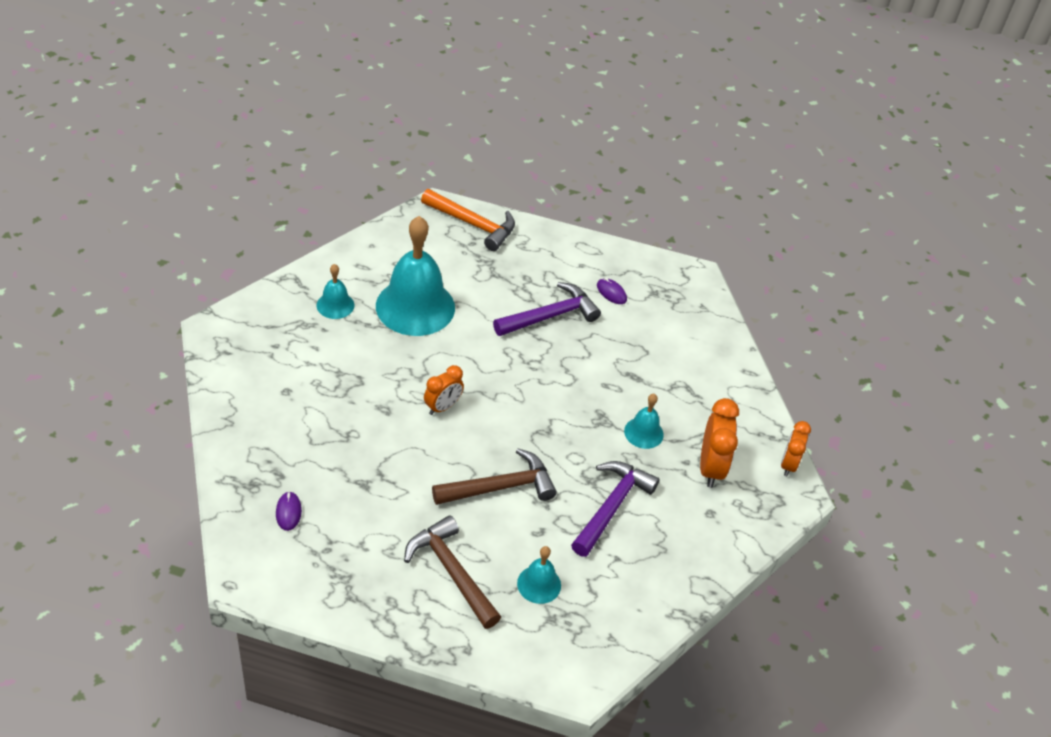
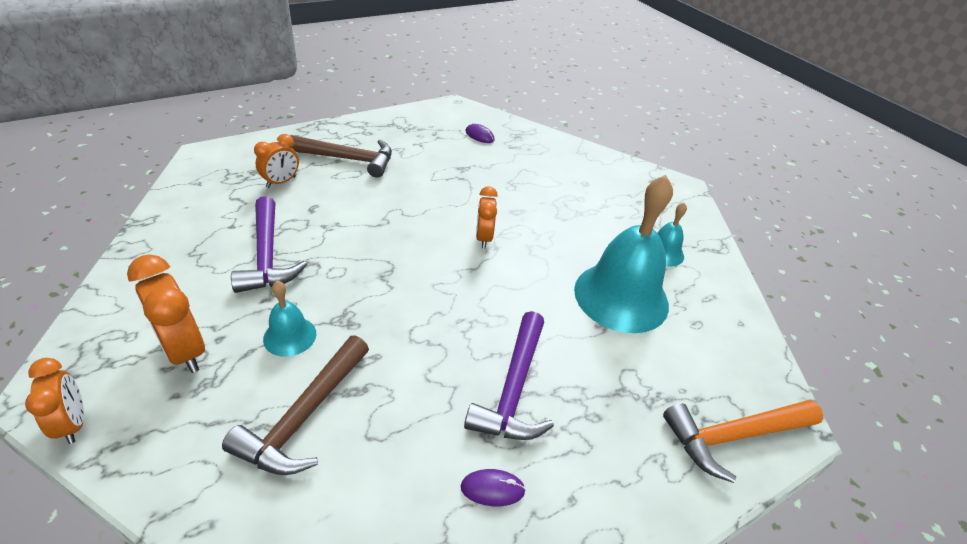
camera: 135 degrees right, 5 degrees down
(500, 487) = (373, 216): brown hammer -> brown hammer (304, 416)
(539, 584) = (281, 182): turquoise bell -> orange clock

